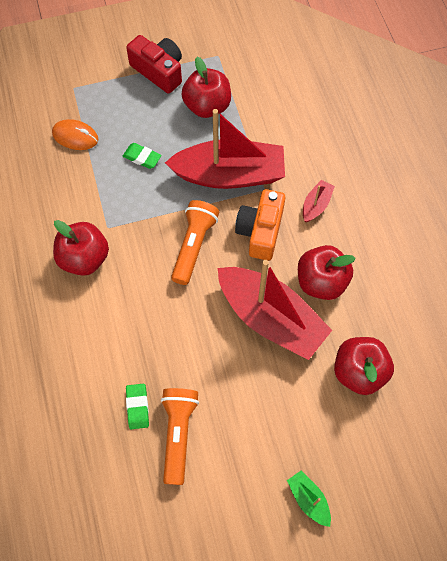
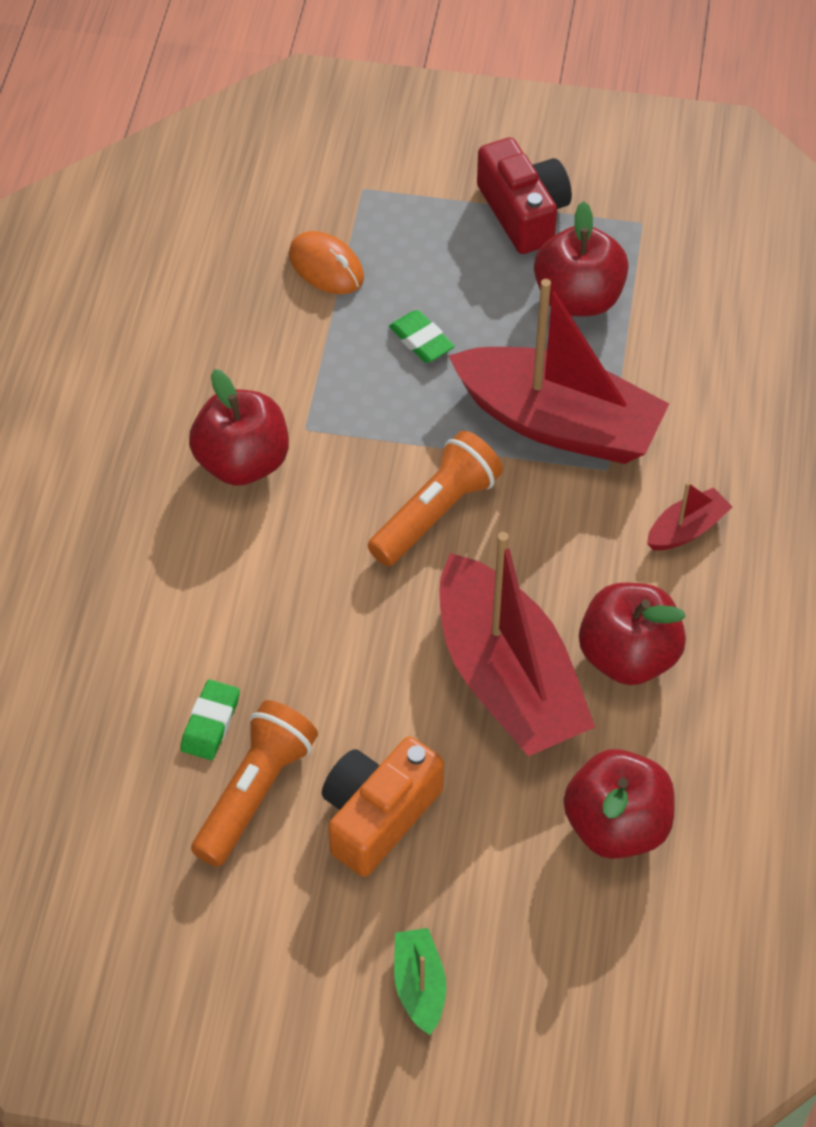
camera: 25 degrees right, 10 degrees down
(260, 231) = (564, 534): orange camera -> orange camera (378, 815)

